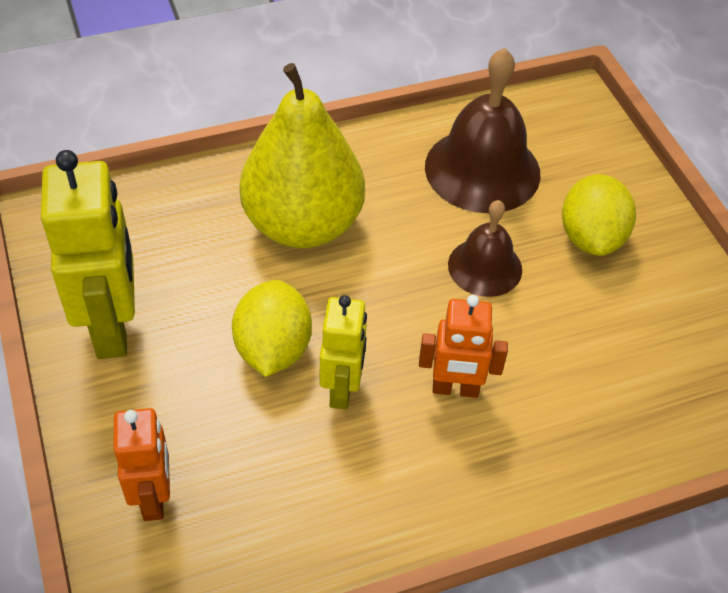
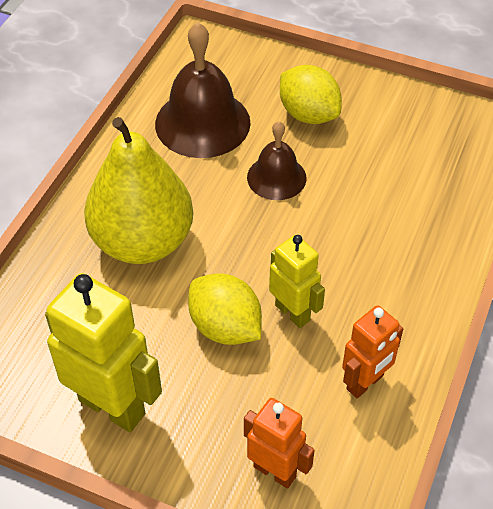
camera: 45 degrees left, 0 degrees up
(455, 389) = (348, 257): orange robot -> orange robot (365, 383)

